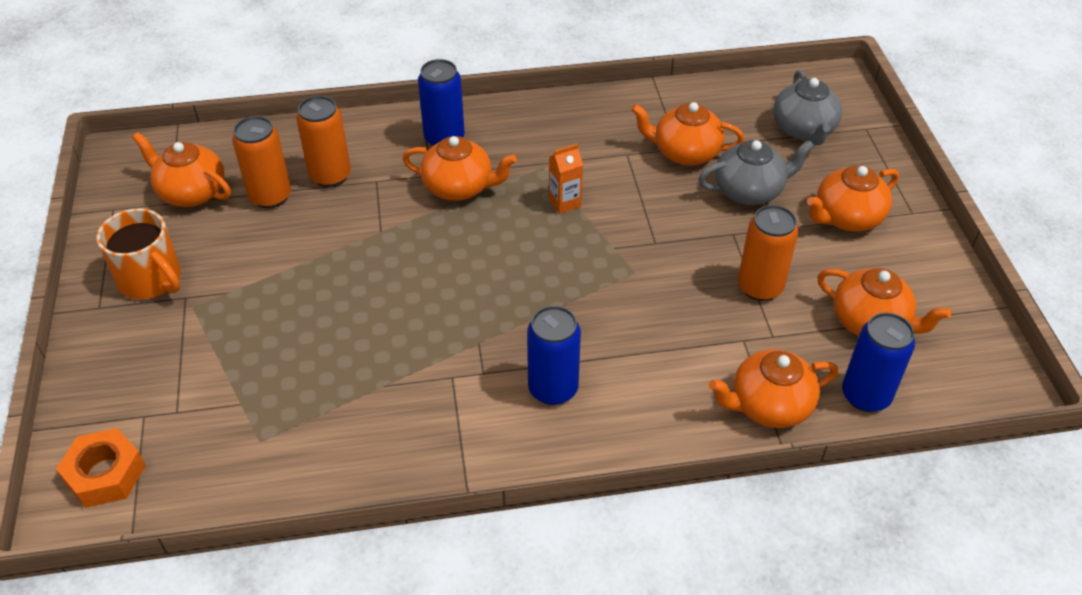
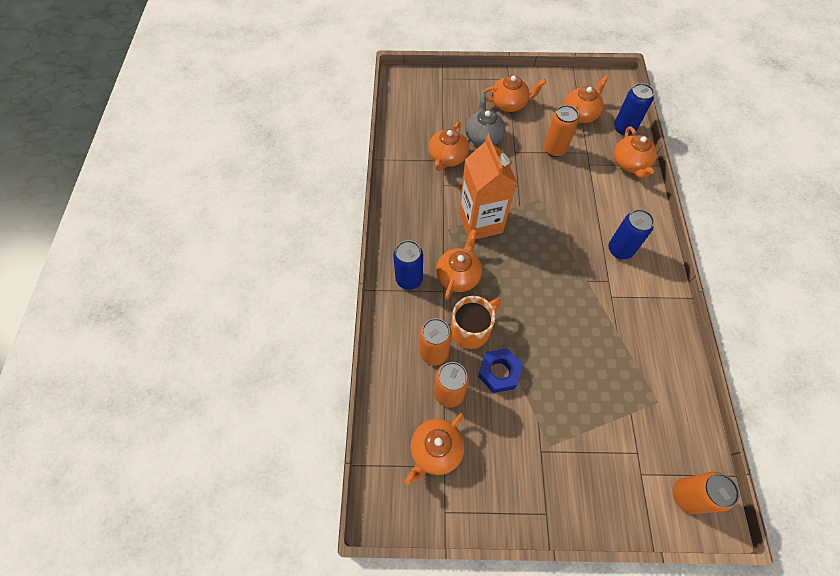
camera: 80 degrees left, 15 degrees up
(105, 474) = (686, 496): orange nut -> orange can
(151, 279) = (523, 476): orange mug -> orange mug (471, 330)
(303, 244) = (499, 372): none -> blue nut
(565, 203) = (480, 222): orange carton -> orange carton, size x2.41
(803, 130) = (438, 103): grey teapot -> none
(846, 218) = (509, 104): orange teapot -> orange teapot turned 75 degrees counterclockwise

